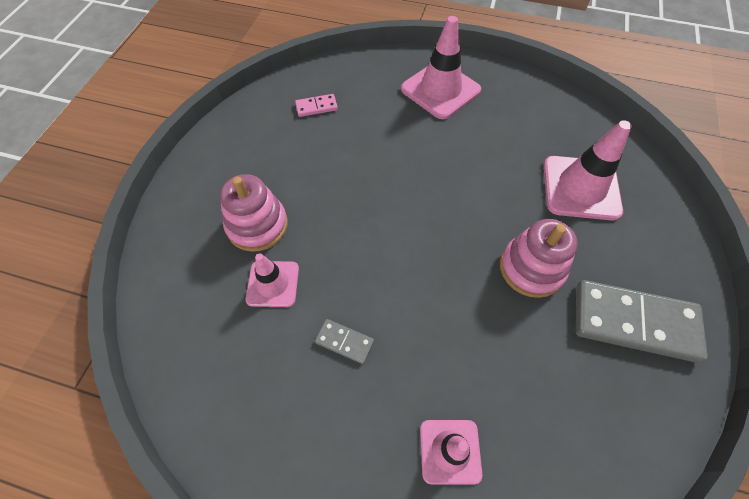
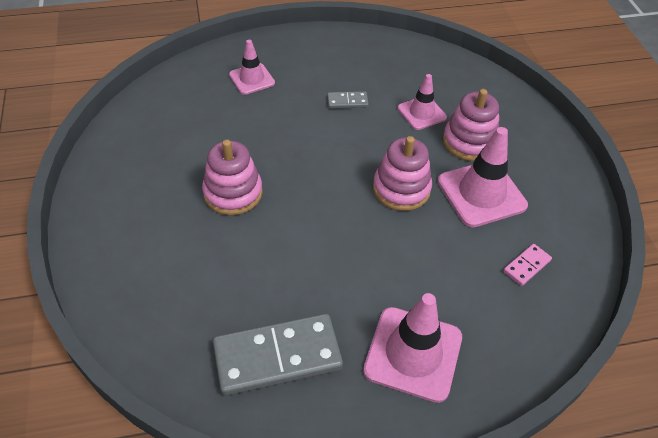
camera: 150 degrees right, 10 degrees down
(363, 204) = (401, 189): none -> pink stacking toy
(581, 188) = (204, 286): pink traffic cone -> pink traffic cone (481, 193)
(634, 322) = (140, 185): grey domino -> grey domino (277, 357)

